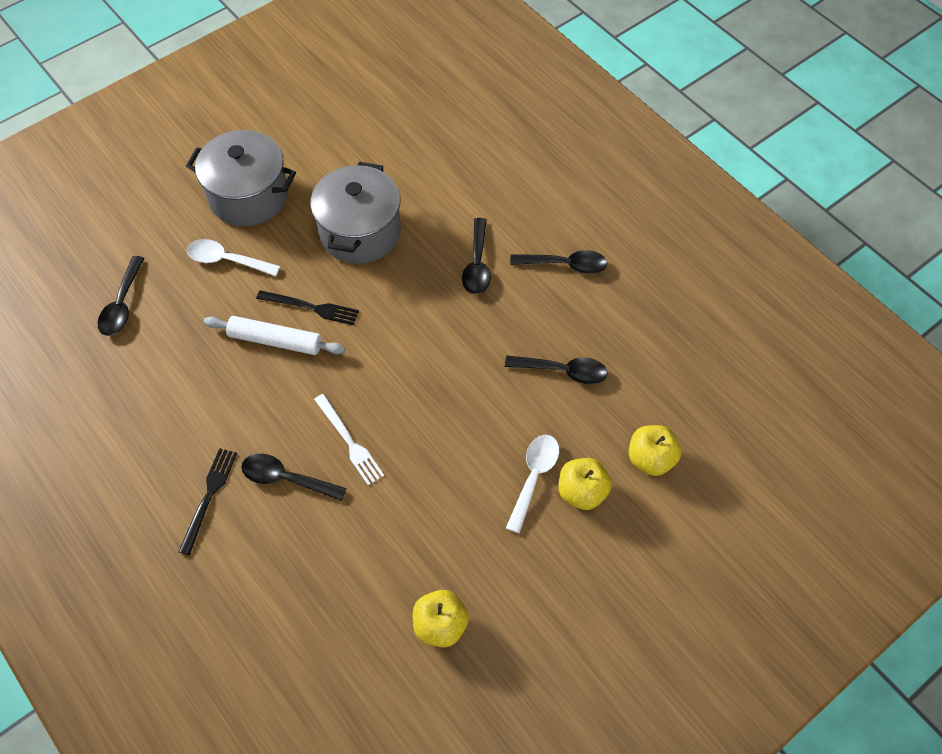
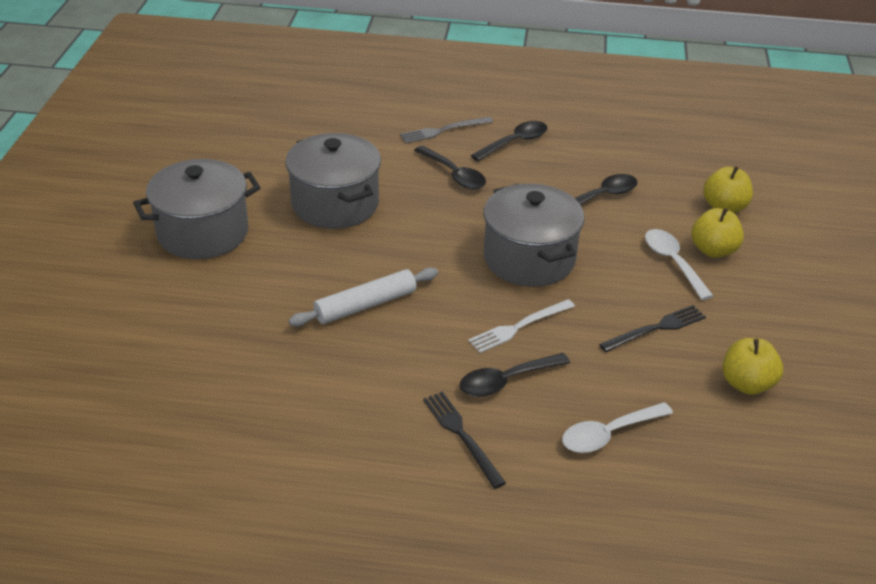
camera: 45 degrees left, 20 degrees down
(122, 304) = (185, 365): black spoon -> none
(227, 260) = (244, 281): white spoon -> white spoon (608, 434)
(311, 307) = (364, 268): black fork -> black fork (656, 329)
(349, 442) = (519, 327): white fork -> white fork turned 135 degrees clockwise
(431, 388) = (529, 259): none -> grey pot
(524, 212) = (443, 130): none -> grey fork

